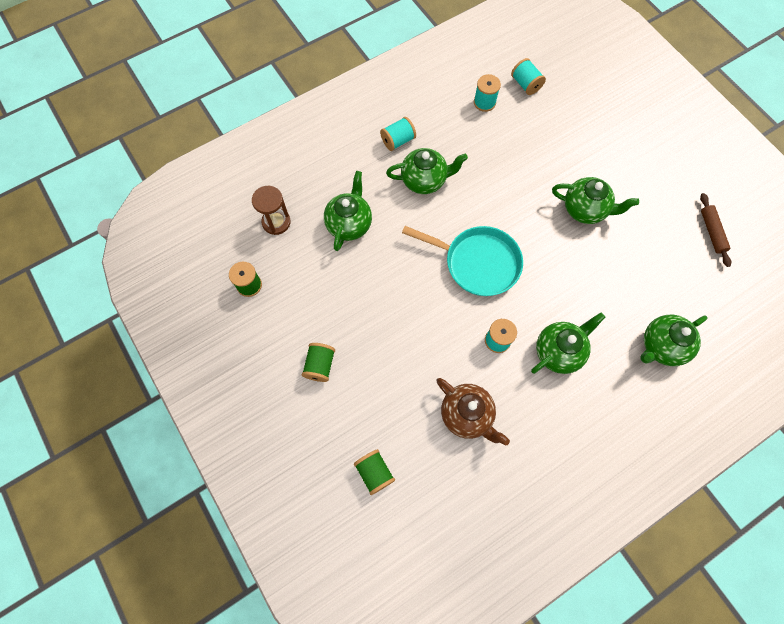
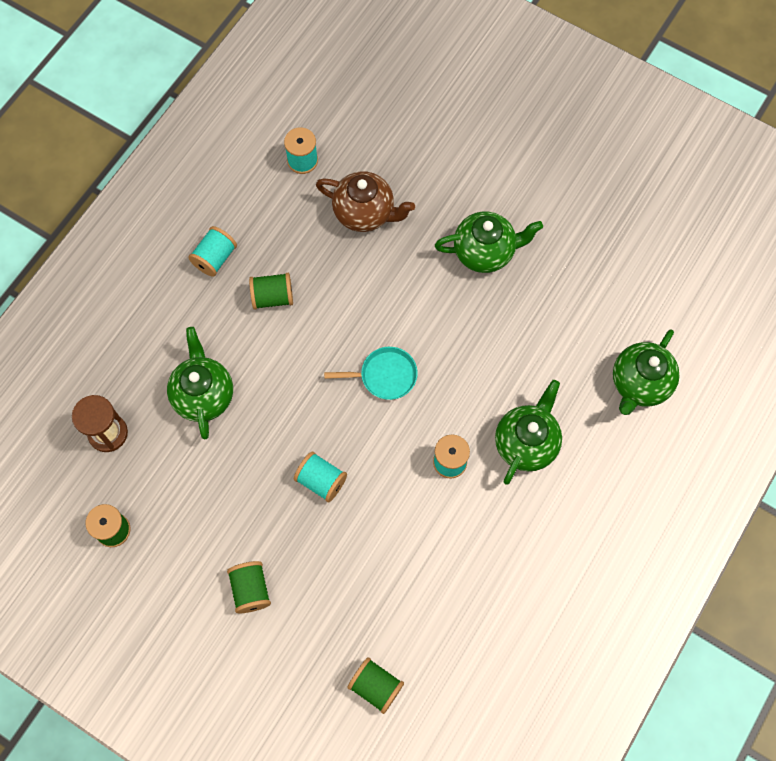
camera: 25 degrees left, 0 degrees up
(424, 180) = (273, 297): green teapot -> green spool
(467, 415) = (453, 568): brown teapot -> brown teapot (365, 213)
(477, 263) = (385, 376): turquoise pan -> turquoise pan, size x0.56
(525, 84) = (343, 115): turquoise spool -> turquoise spool (321, 481)
(712, 232) = (642, 217): brown rolling pin -> none

